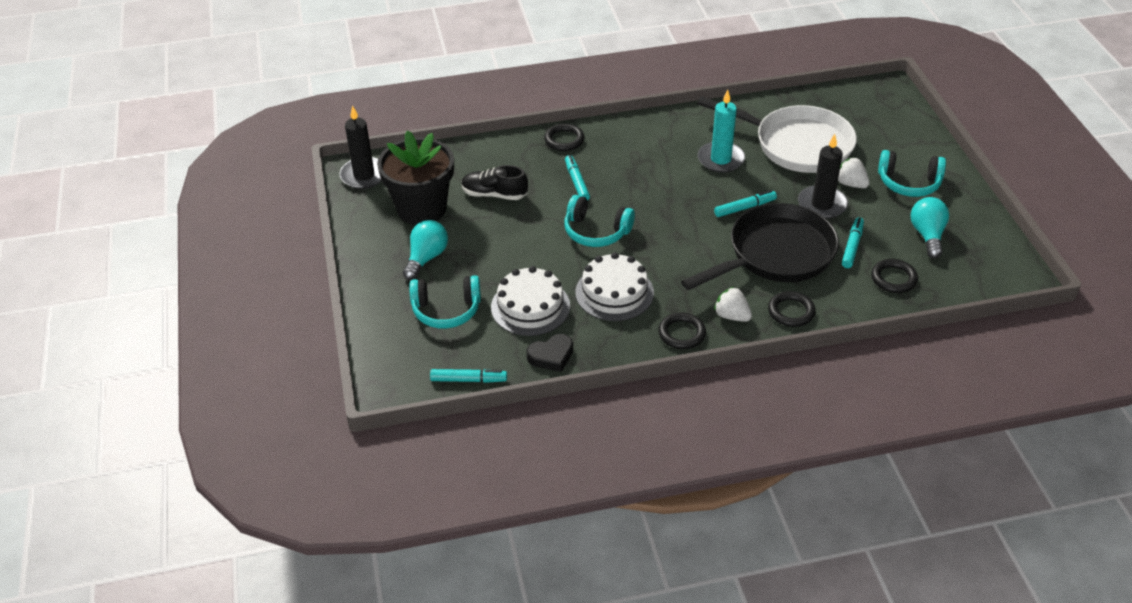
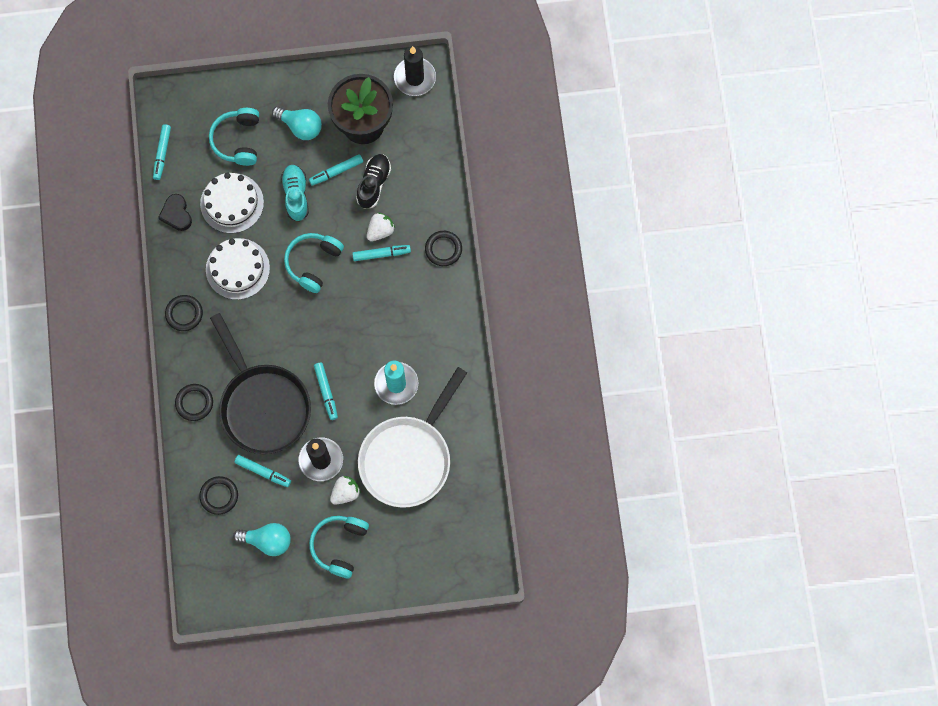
camera: 95 degrees right, 30 degrees up
(481, 224) = (336, 171): none -> turquoise marker
(514, 253) = (296, 195): none -> turquoise shoe
(732, 316) = (197, 355): white strawberry -> white strawberry (380, 231)

